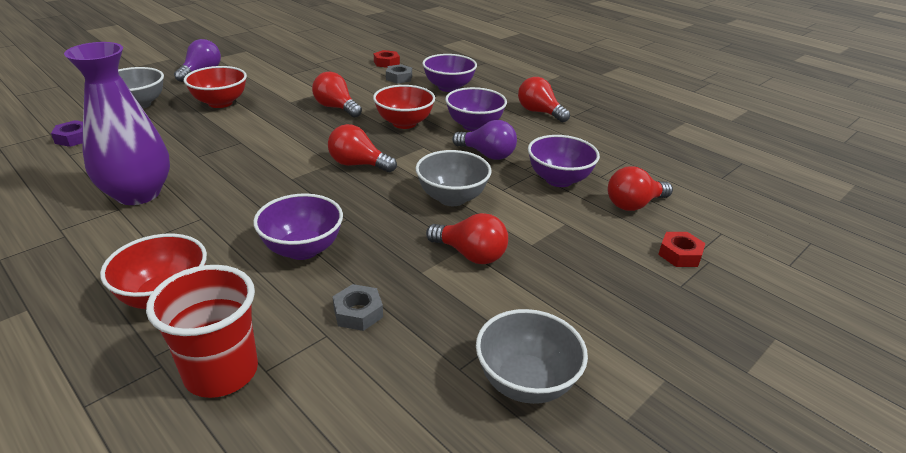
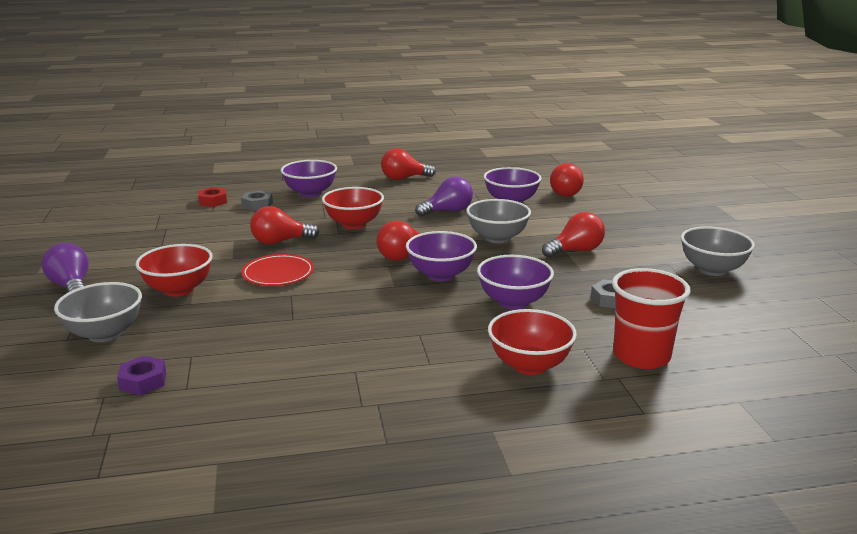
camera: 55 degrees left, 10 degrees down
(138, 194) = (336, 358): purple vase -> none
(275, 126) = (278, 274): none -> red plate
(474, 126) = (395, 203): purple bowl -> purple bowl (441, 275)
(680, 254) = (629, 199): red nut -> none

